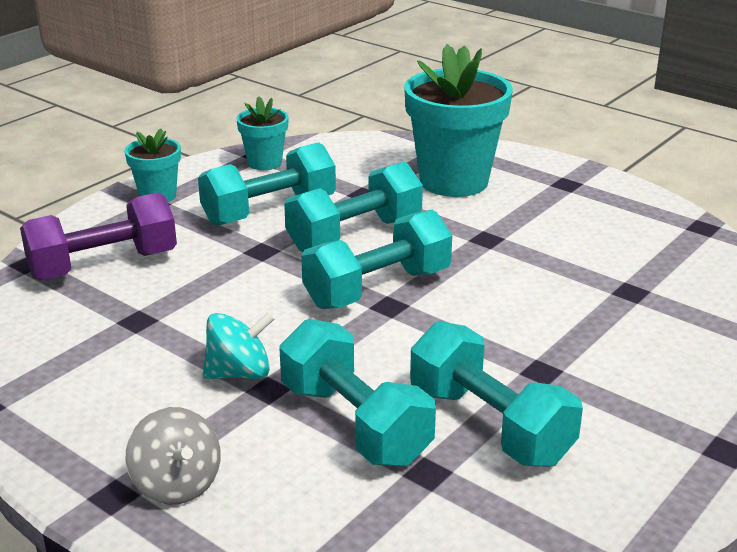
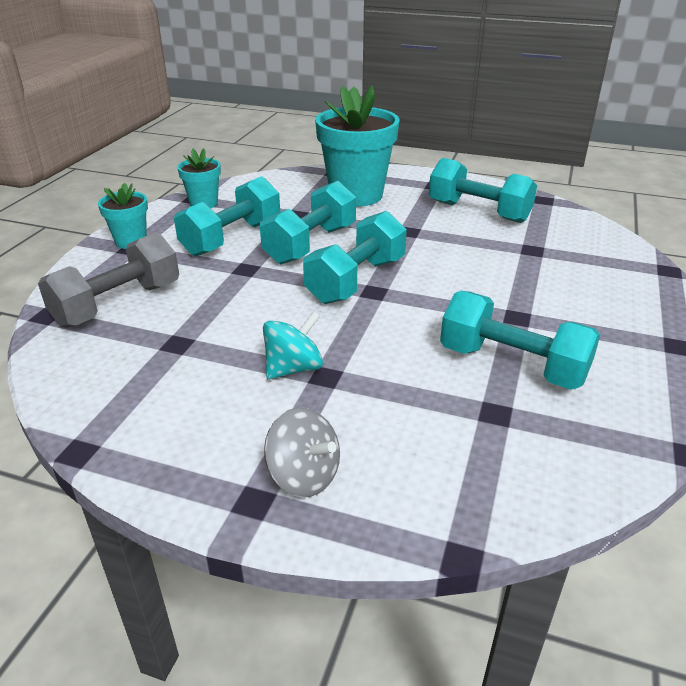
camera: 20 degrees left, 5 degrees up
(103, 265) = (118, 304): purple dumbbell -> grey dumbbell
(354, 423) = (413, 387): turquoise dumbbell -> turquoise dumbbell (478, 212)

